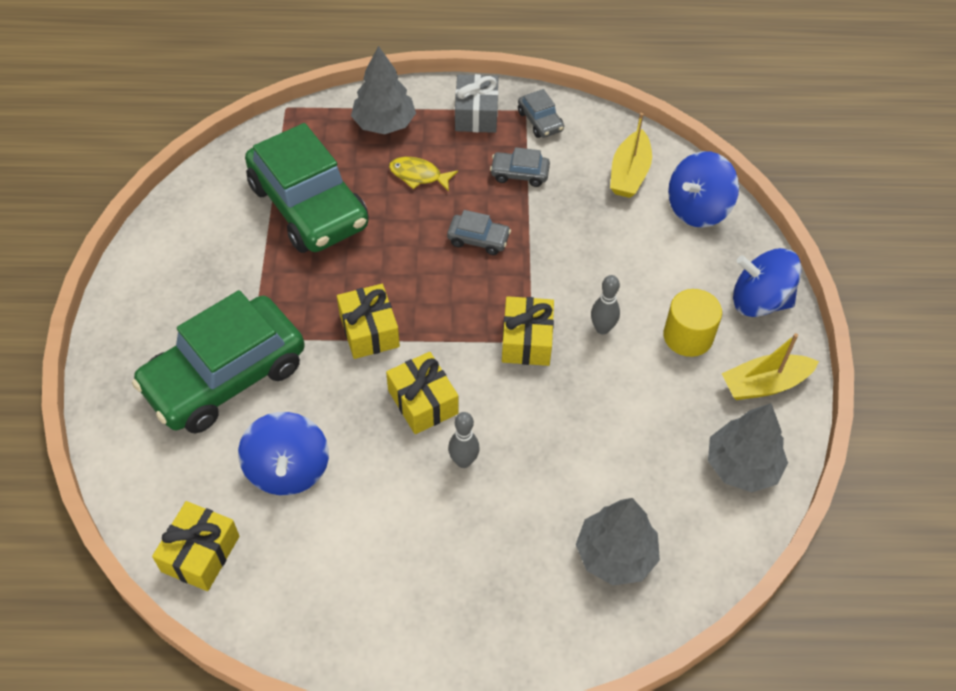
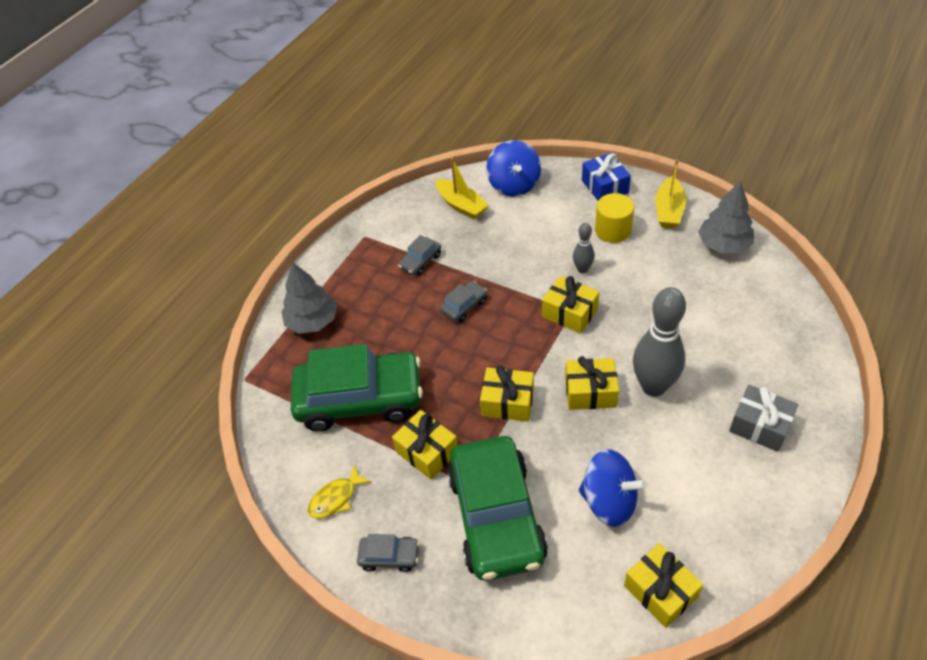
camera: 55 degrees left, 5 degrees down
(273, 287) = (427, 452): none -> yellow gift
(418, 175) = (380, 319): yellow fish -> yellow fish (336, 498)
(463, 461) = (653, 386): grey bowling pin -> grey bowling pin, size x2.03
(476, 114) = (346, 264): grey gift -> grey gift (760, 426)
(540, 121) = (380, 232): grey car -> grey car (389, 556)
(615, 555) = (763, 332): grey tree -> none
(759, 301) = (605, 187): blue spinning top -> blue gift

